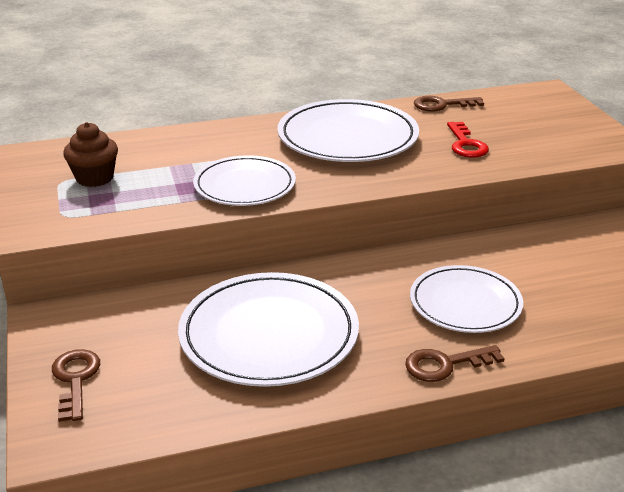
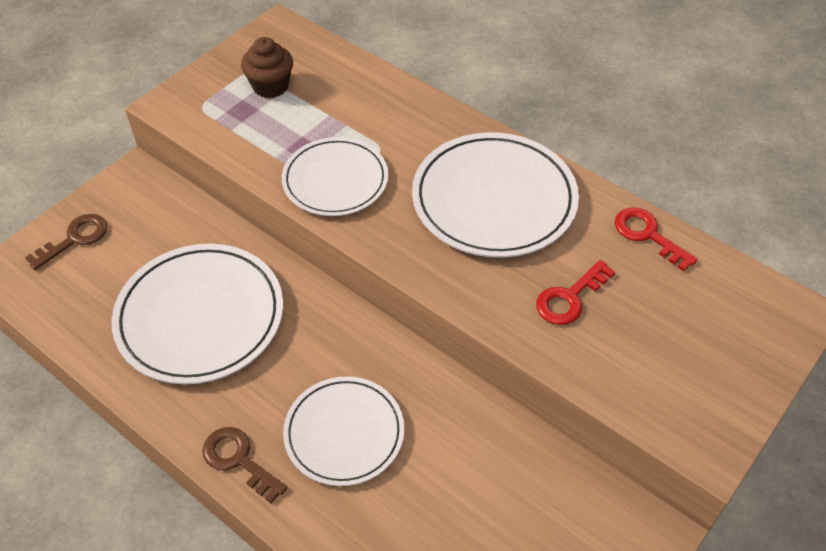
camera: 55 degrees right, 20 degrees up
(442, 105) = (648, 235): brown key -> red key

